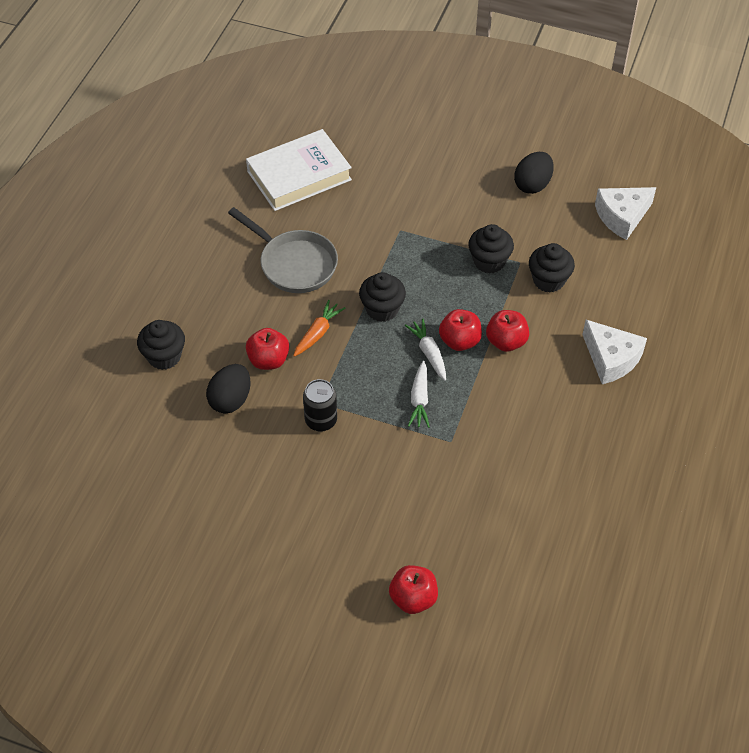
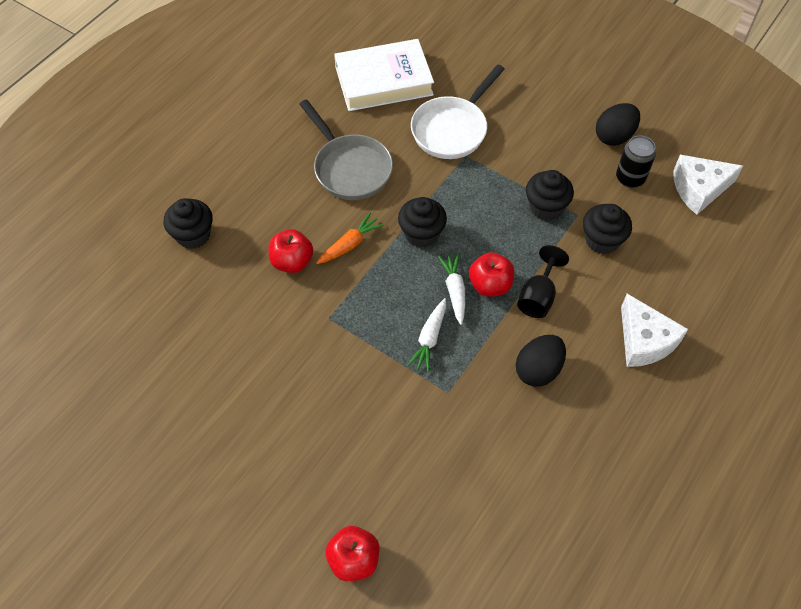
camera: 15 degrees right, 5 degrees up
(230, 400) = (241, 295): black egg -> black egg (538, 370)
(321, 420) = (322, 338): black can -> black can (630, 178)
(380, 208) = (452, 129): none -> white pan
(506, 341) = (538, 296): red apple -> black goblet

